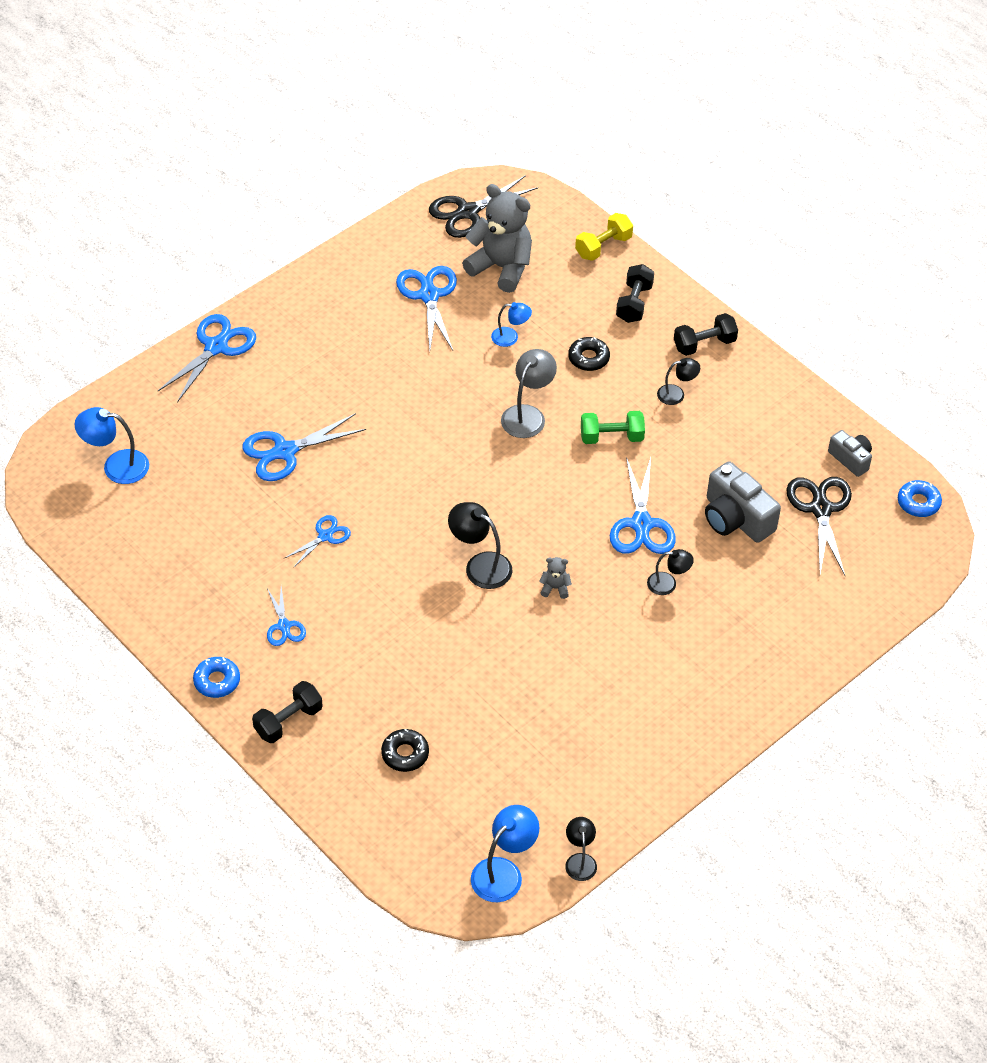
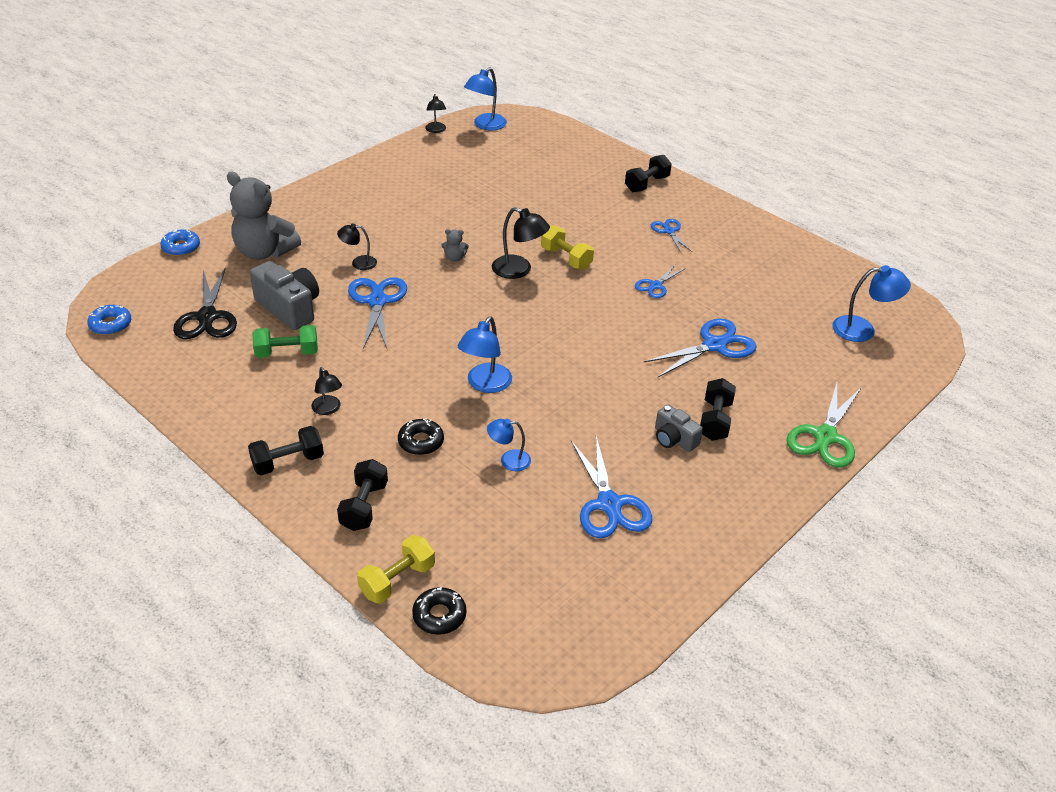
camera: 175 degrees right, 10 degrees down
(216, 347) = (825, 437): blue scissors -> green scissors
(217, 681) = (707, 202): blue donut -> blue donut (181, 247)
(313, 367) = (715, 420): none -> black dumbbell
(405, 754) = (559, 171): black donut -> black donut (439, 615)
(422, 583) = (566, 258): none -> yellow dumbbell
(467, 212) = (580, 623): black scissors -> none
(501, 267) = (527, 544): grey teddy bear -> grey teddy bear (264, 252)
(527, 415) = (485, 384): grey lamp -> blue lamp
(611, 437) = (400, 368): green dumbbell -> green dumbbell (287, 353)
(676, 394) = (328, 409): black lamp -> black lamp turned 105 degrees counterclockwise
(851, 459) = (162, 357): grey camera -> grey camera (674, 439)

